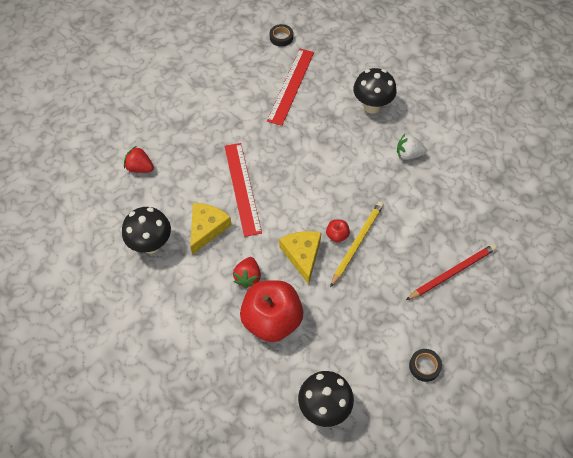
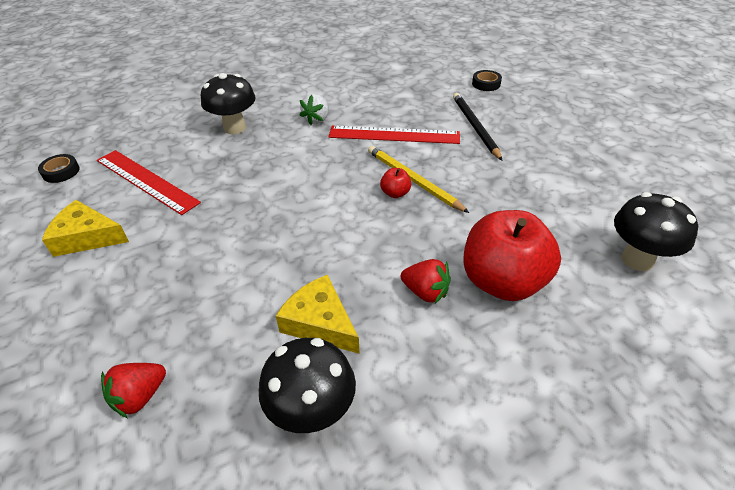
camera: 70 degrees left, 15 degrees down
(242, 188) = (273, 265): red ruler -> red ruler (394, 135)
(302, 255) = (411, 229): yellow cheese -> yellow cheese (87, 237)
(424, 366) = (584, 169): black tape -> black tape (486, 84)
(452, 272) = (475, 127): red pencil -> black pencil

